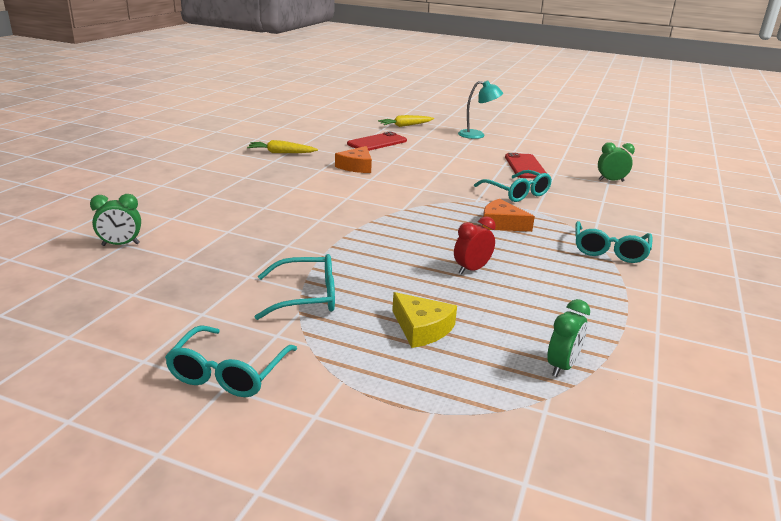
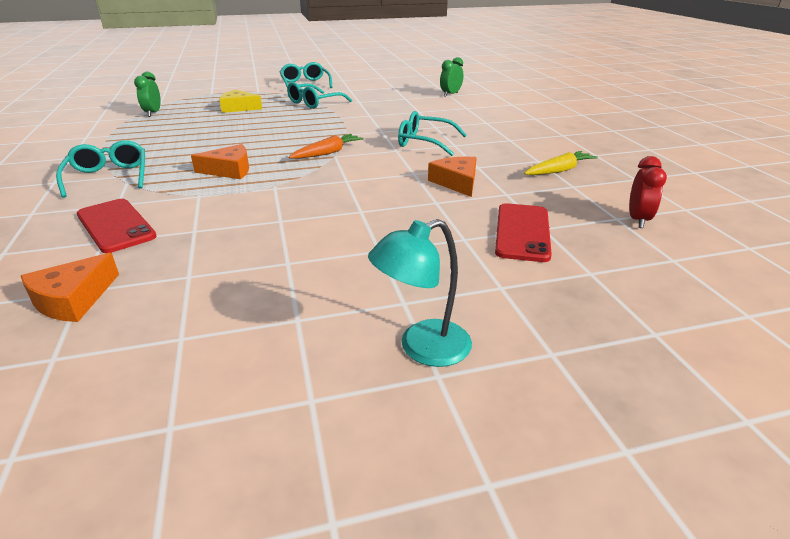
camera: 145 degrees right, 5 degrees up
(404, 213) = (327, 153): none -> orange carrot
(405, 125) = (587, 308): yellow carrot -> none
(471, 269) = (231, 134): red clock -> red clock (638, 220)
(517, 193) = (233, 212): turquoise glasses -> turquoise glasses (424, 142)
(525, 167) = (248, 273): red phone -> red phone (115, 225)
(611, 181) = (73, 299): green clock -> orange cheese

